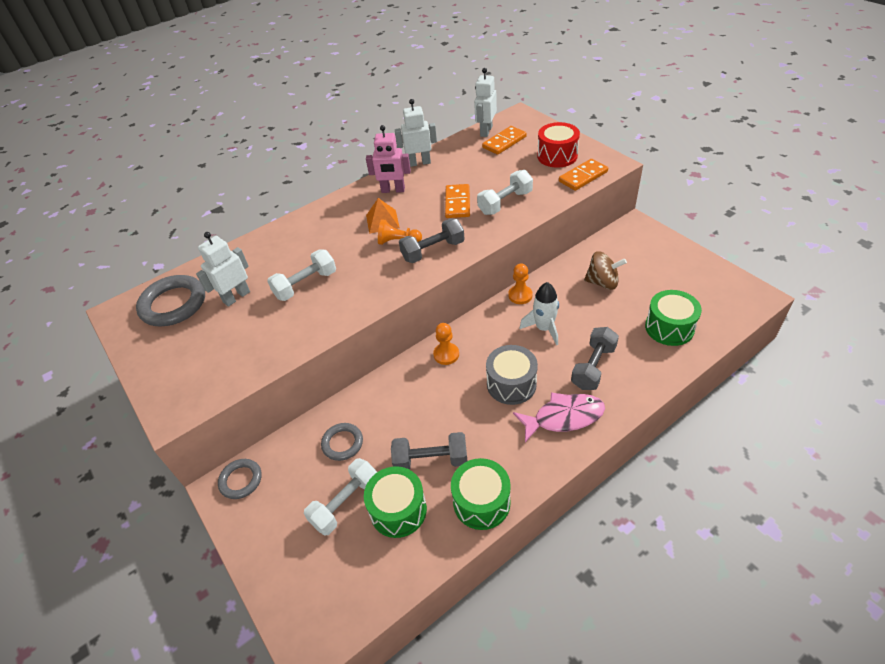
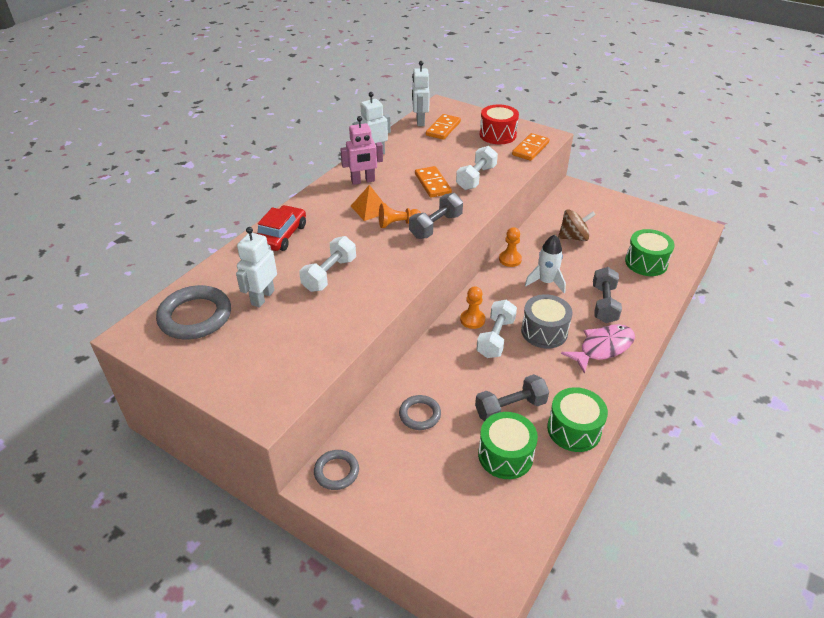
camera: 25 degrees left, 5 degrees down
(288, 236) = (281, 235): none -> red car
(346, 503) = (454, 463): white dumbbell -> white dumbbell (495, 338)

